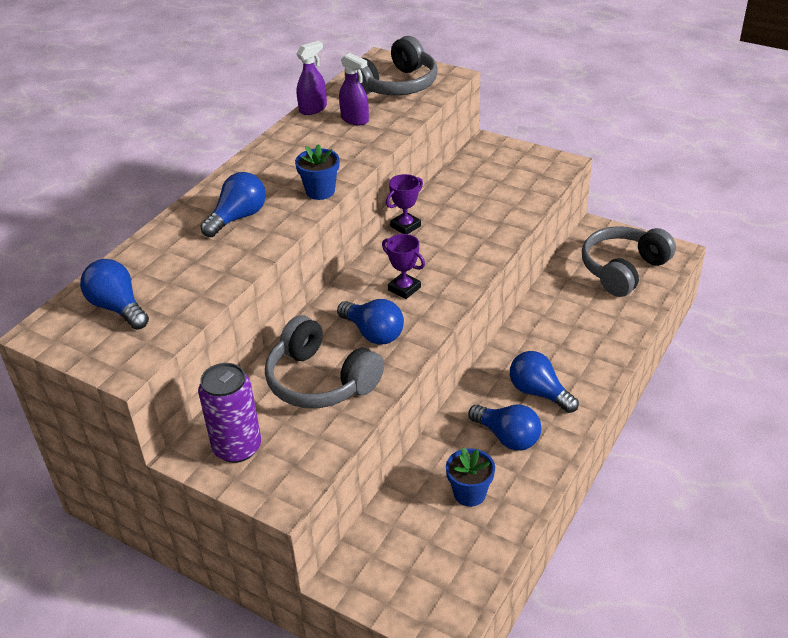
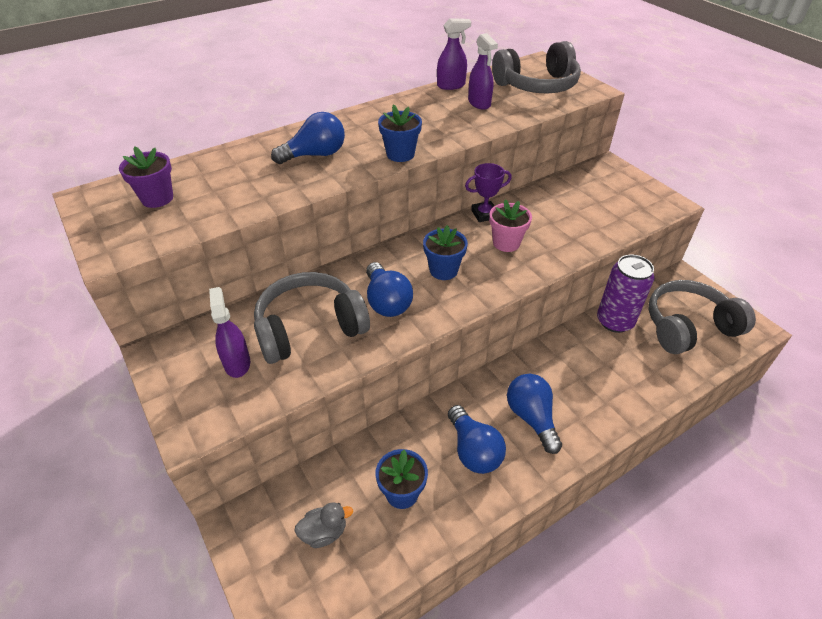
camera: 25 degrees right, 5 degrees up
(118, 308) = (157, 198): blue light bulb -> purple flower pot
(237, 447) = (196, 362): purple can -> purple can (615, 321)
(277, 433) = (237, 363): none -> purple spray bottle
(320, 381) = (310, 328): grey headphones -> grey headphones turned 90 degrees clockwise
(404, 289) = (443, 270): purple trophy -> blue flower pot
(425, 550) = (324, 532): none -> grey duck
(443, 245) = (506, 243): none -> pink flower pot

